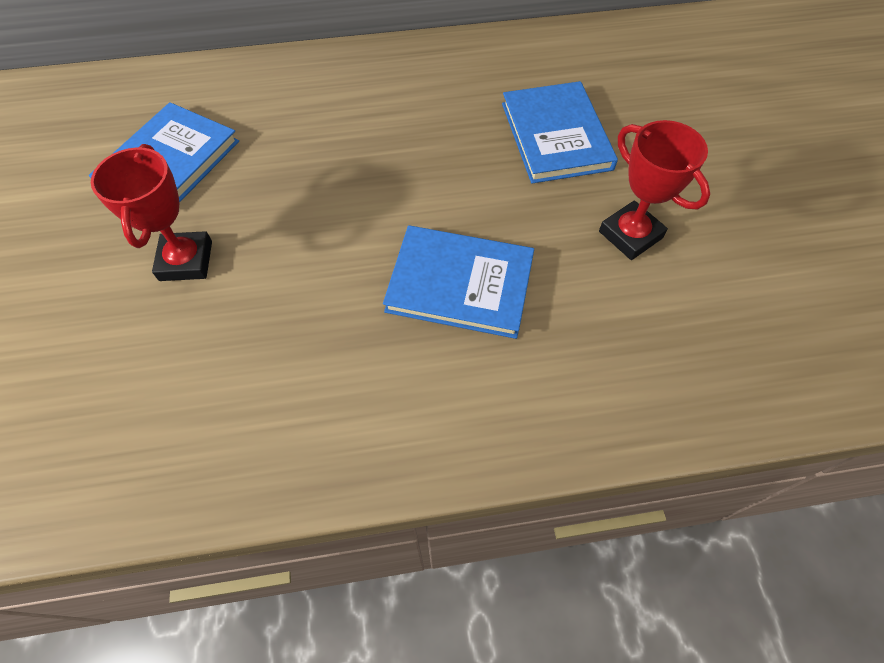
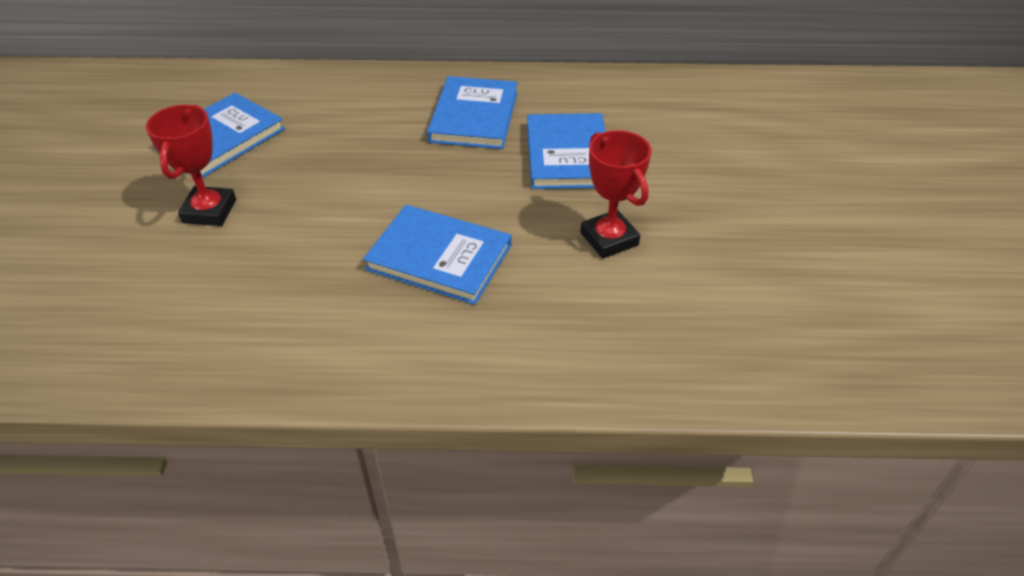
camera: 10 degrees right, 15 degrees down
(442, 99) = (474, 116): none -> blue book

